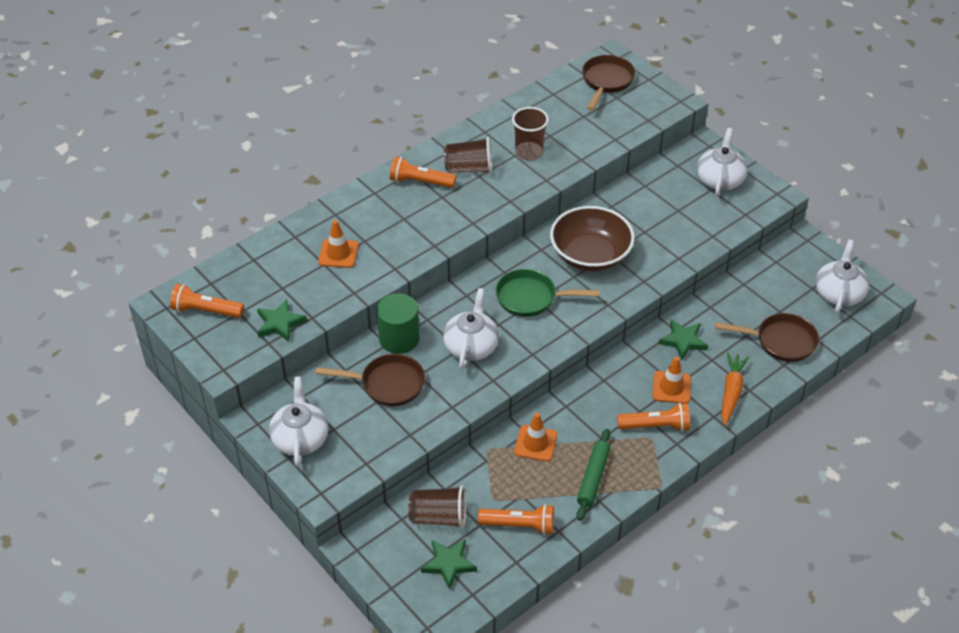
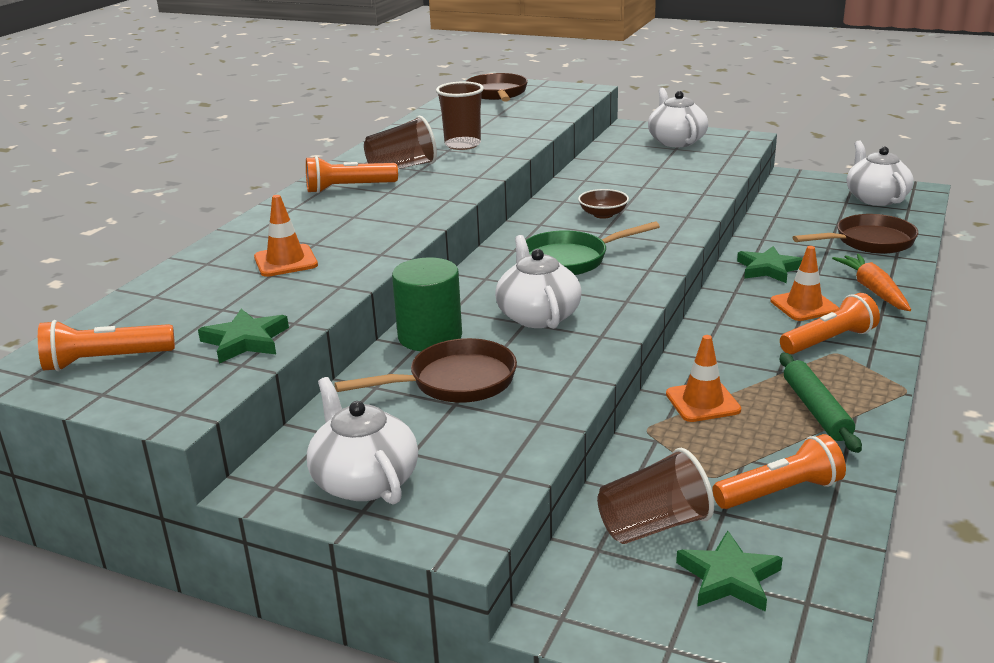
camera: 25 degrees left, 20 degrees down
(590, 255) = (603, 214): brown bowl -> brown bowl, size x0.45

